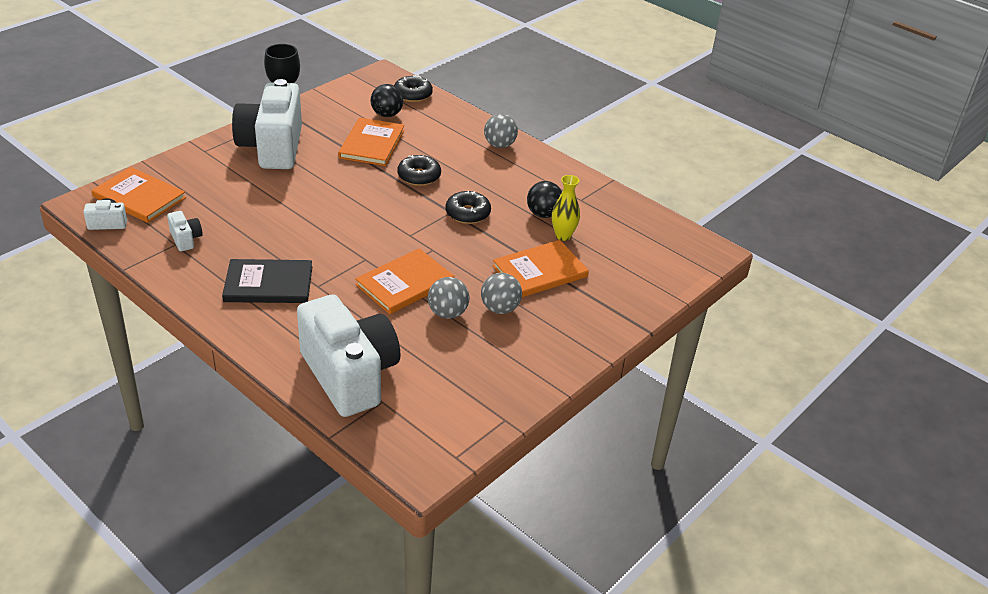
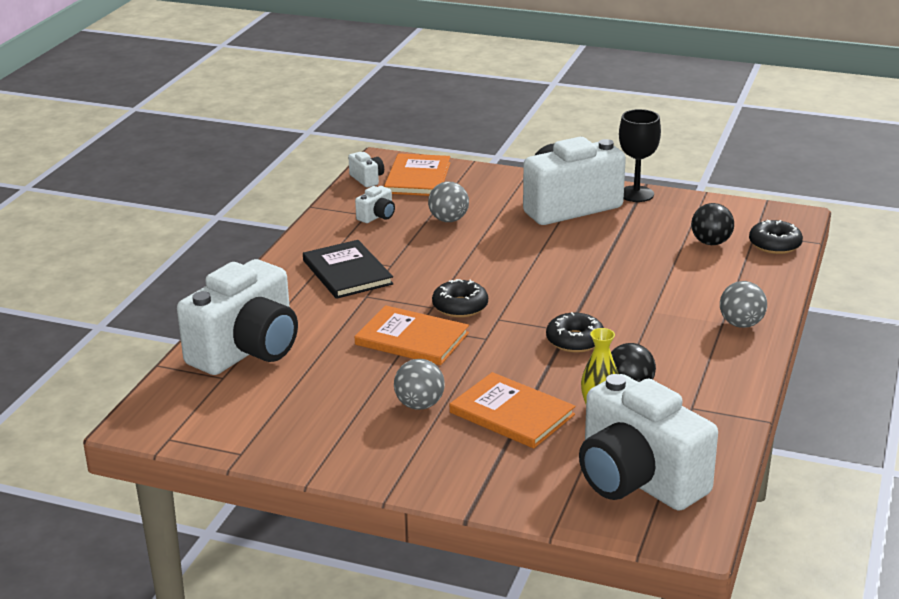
camera: 70 degrees right, 10 degrees down
(372, 144) = (641, 251): orange book -> none
(419, 176) = (612, 294): black donut -> black donut (460, 306)
(448, 313) = (384, 376): grey ball -> grey ball (448, 220)
(646, 248) = (637, 480): none -> white camera

